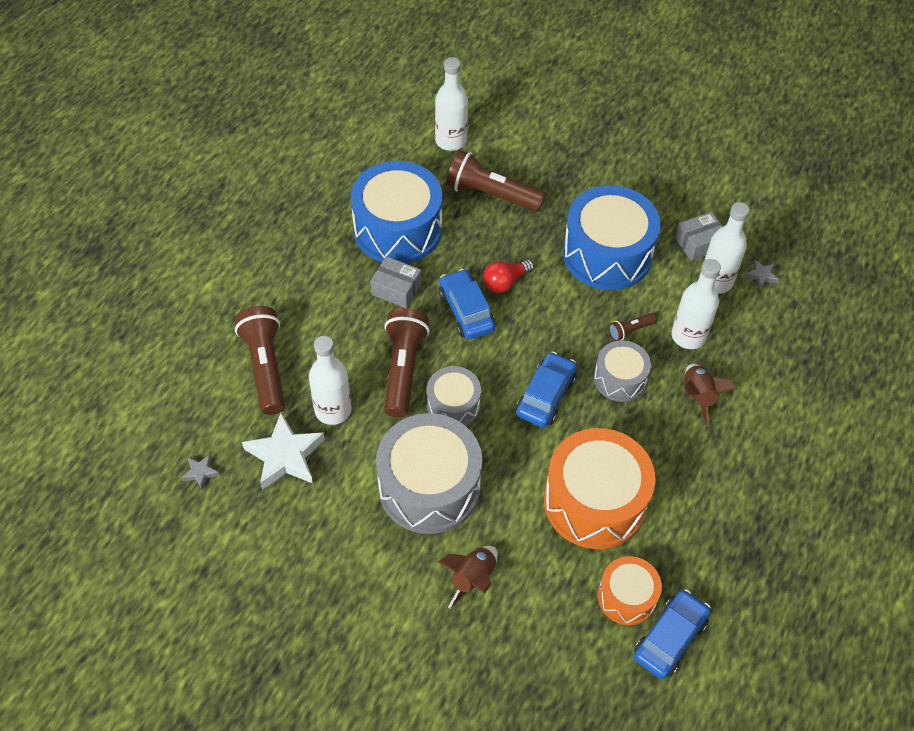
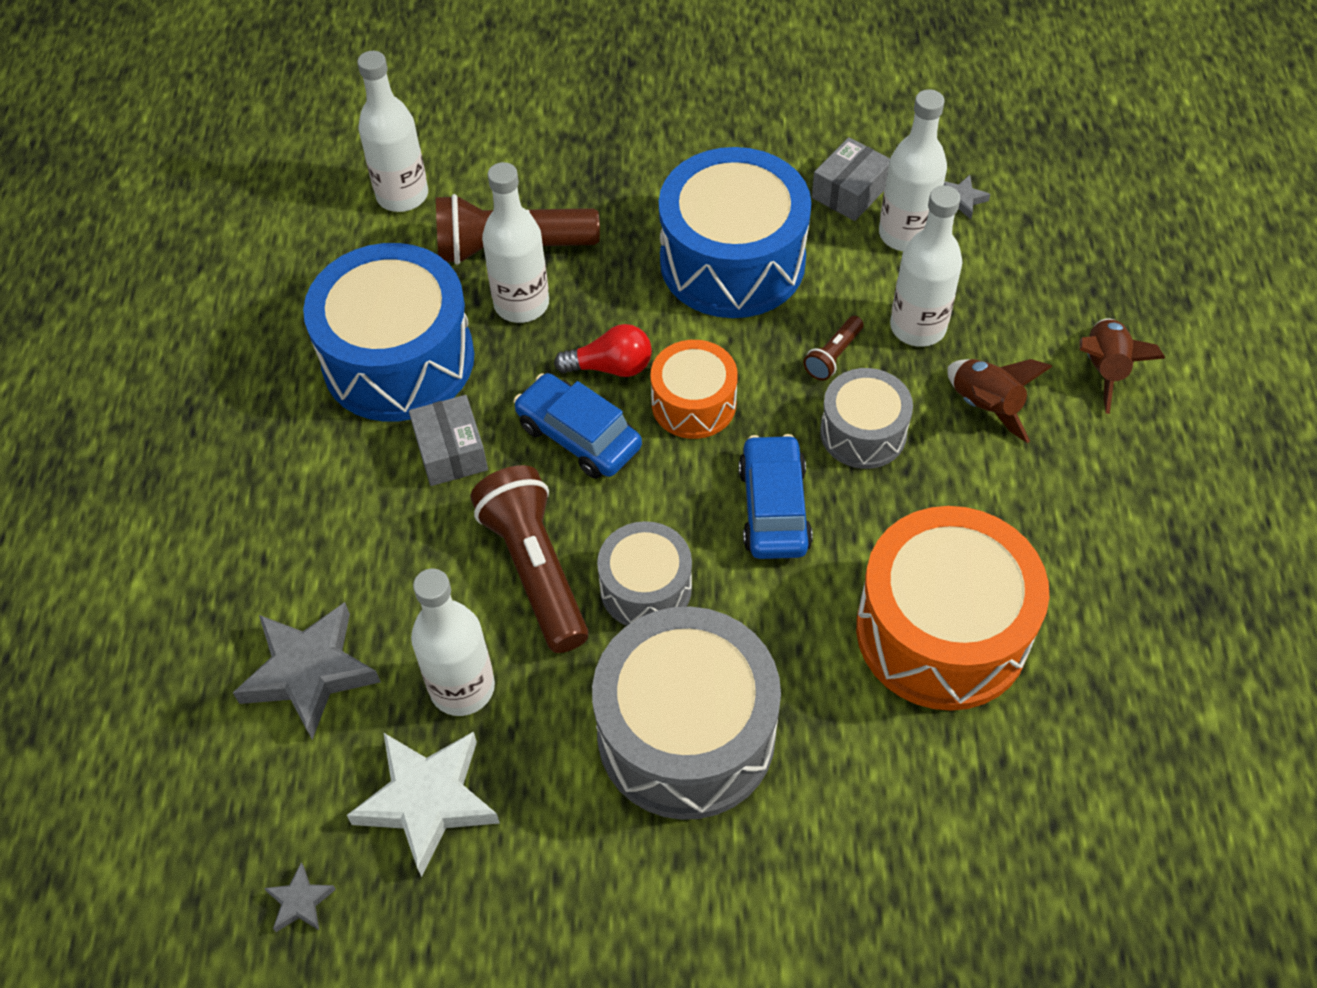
camera: 25 degrees left, 0 degrees up
(265, 367) = (309, 672): brown flashlight -> grey star
(396, 289) = (451, 452): grey box -> grey box turned 75 degrees clockwise
(472, 578) = (839, 844): brown rocket -> brown rocket (1104, 370)
(478, 227) = (521, 304): none -> white bottle
(505, 282) = (611, 367): red light bulb -> red light bulb turned 120 degrees counterclockwise
(626, 597) = (1077, 751): orange drum -> orange drum (693, 403)
(670, 638) = (1175, 781): blue car -> none

